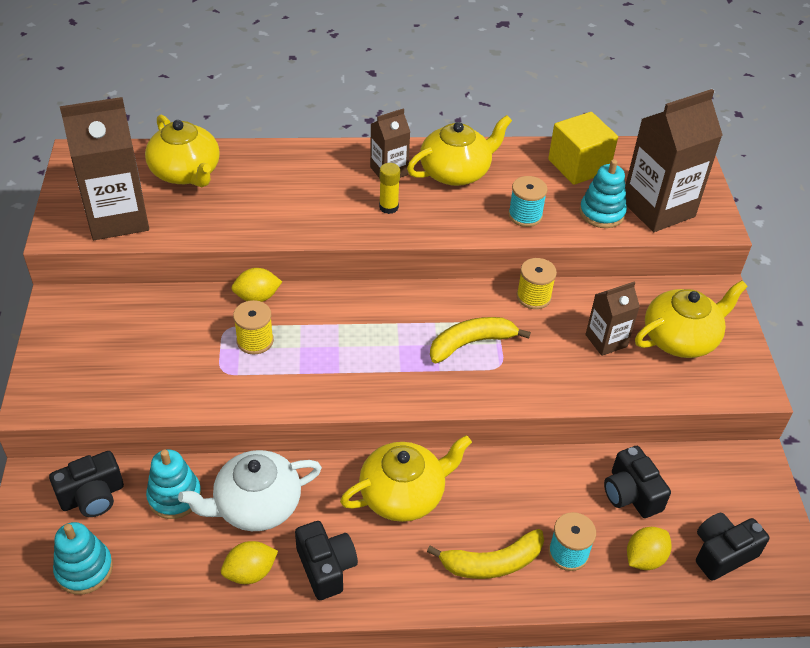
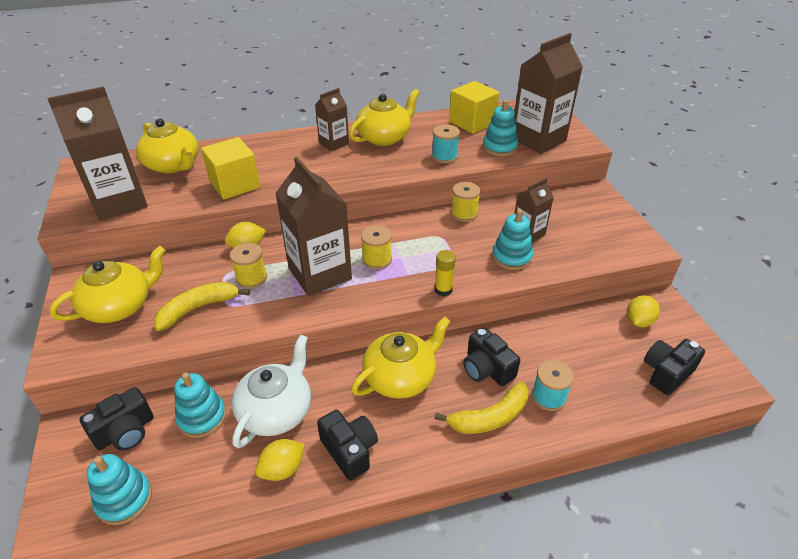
camera: 10 degrees left, 5 degrees down
(255, 215) = (235, 184): none -> yellow cube
(256, 505) = (276, 410): white teapot -> white teapot turned 150 degrees clockwise
(335, 349) = (320, 273): none -> brown carton
(388, 207) = (340, 165): yellow glue stick -> yellow glue stick (443, 290)
(407, 343) = (377, 260): none -> yellow spool
(471, 343) = (427, 252): yellow banana -> yellow banana (198, 308)
(574, 370) = (511, 257): none -> turquoise stacking toy
(631, 494) = (580, 342): black camera -> black camera (487, 369)
(644, 558) = (609, 389): yellow lemon -> yellow lemon (638, 321)
(681, 338) = (581, 223): yellow teapot -> yellow teapot (120, 306)

